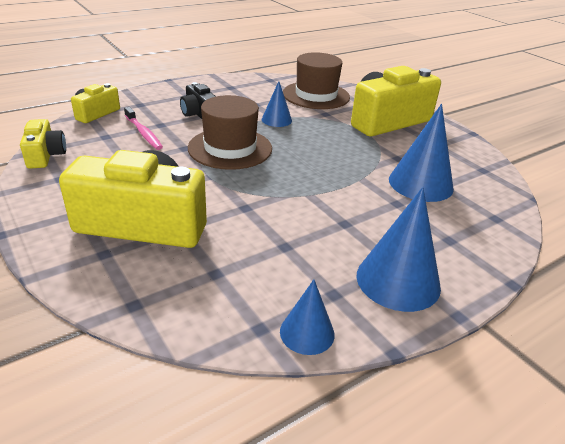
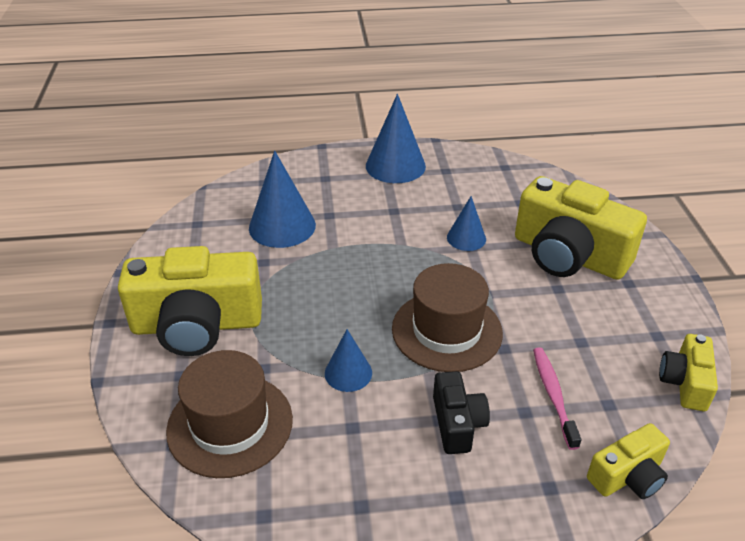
camera: 150 degrees left, 5 degrees up
(307, 332) = (478, 158): blue cone -> blue cone (466, 238)

